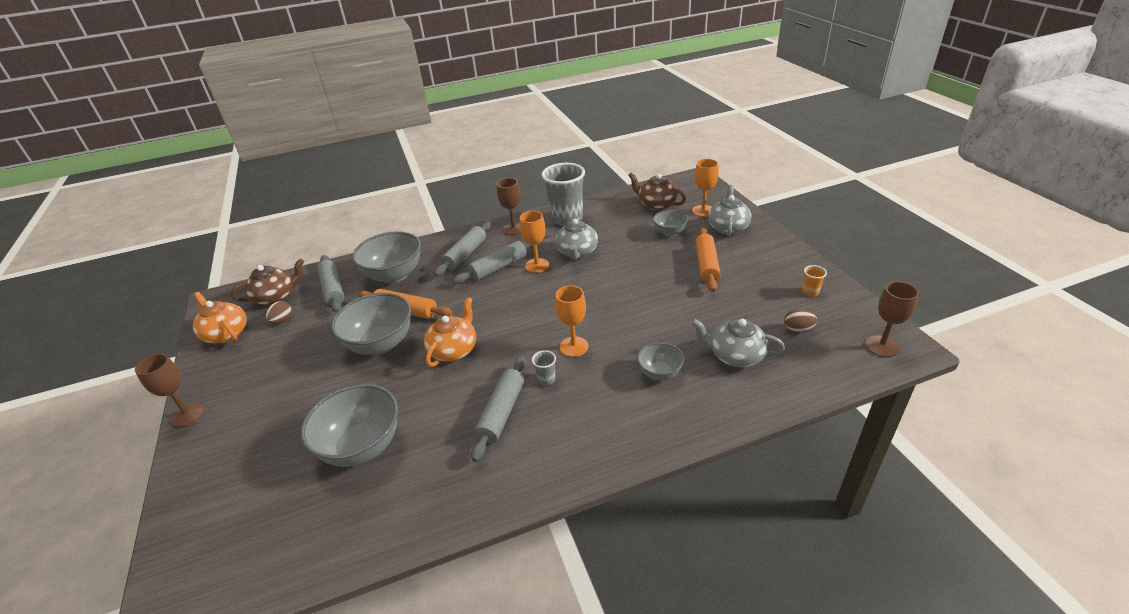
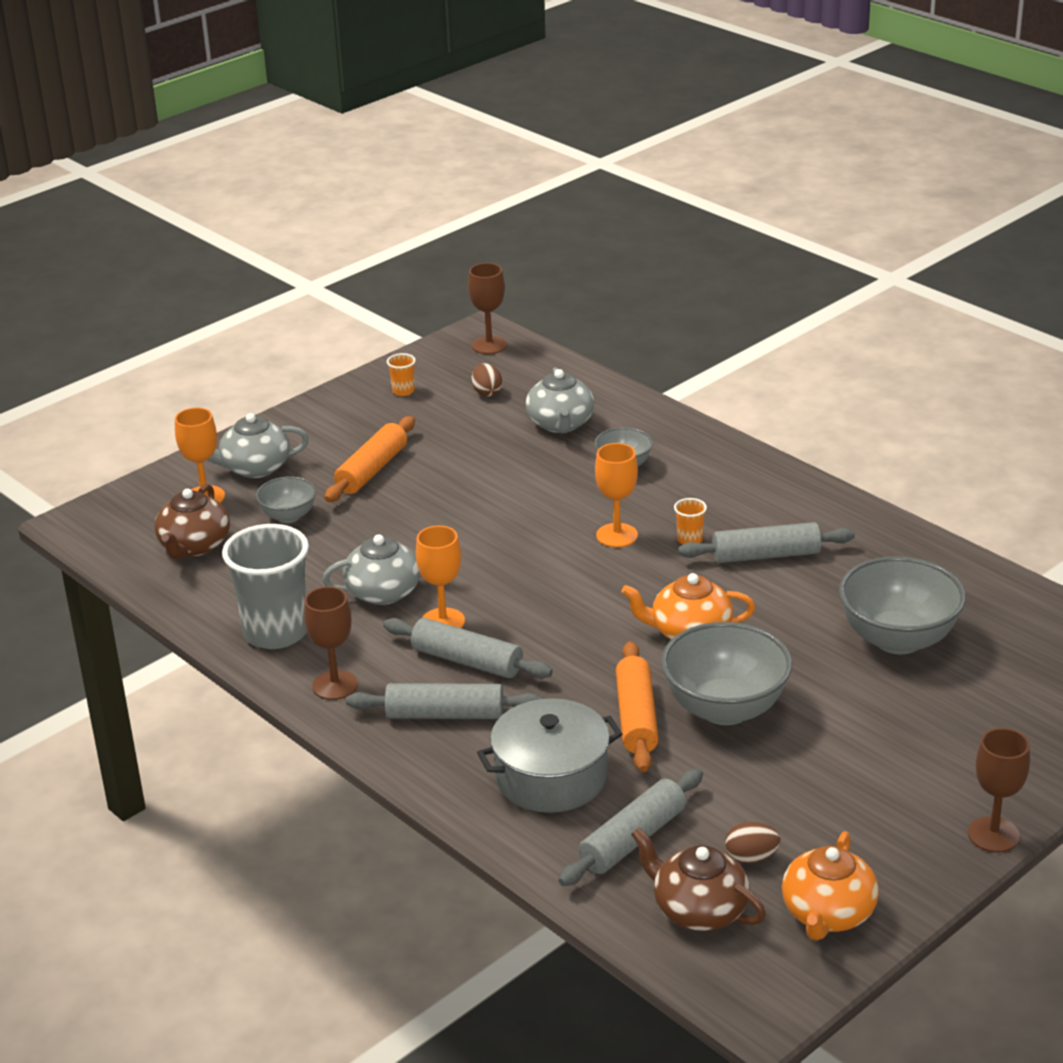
camera: 115 degrees left, 5 degrees down
(394, 275) = (551, 777): grey bowl -> grey pot
(546, 379) = (689, 540): grey cup -> orange cup
(706, 265) = (372, 470): orange rolling pin -> orange rolling pin turned 45 degrees counterclockwise

